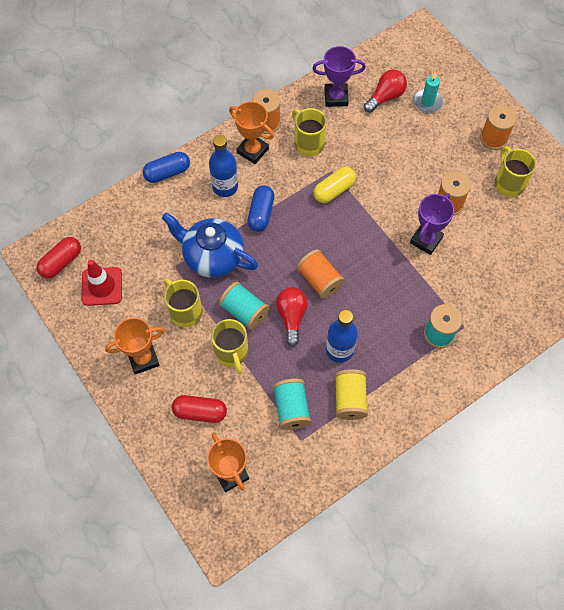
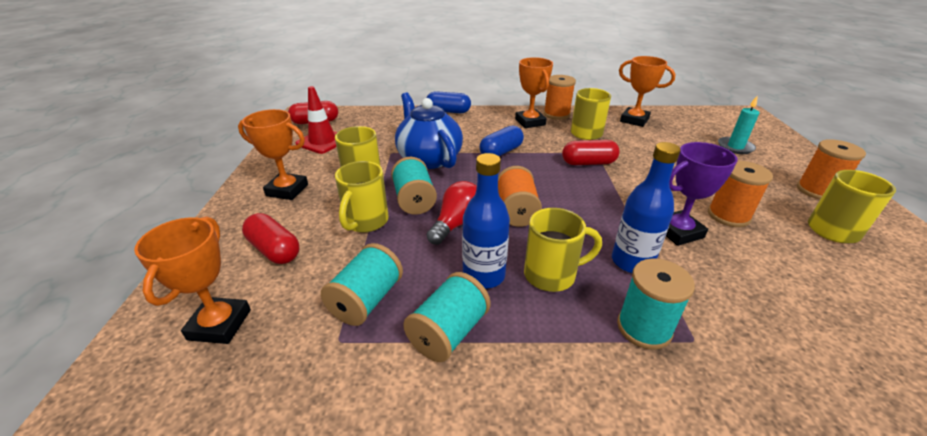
camera: 35 degrees right, 30 degrees down
(225, 187) = (485, 130): blue bottle -> blue bottle (631, 262)
(334, 190) = (588, 163): yellow capsule -> red capsule
(336, 97) = (634, 120): purple trophy -> orange trophy
(350, 399) = (448, 332): yellow spool -> turquoise spool
(375, 325) = (551, 275): none -> yellow mug
(385, 97) = (687, 133): red light bulb -> none

